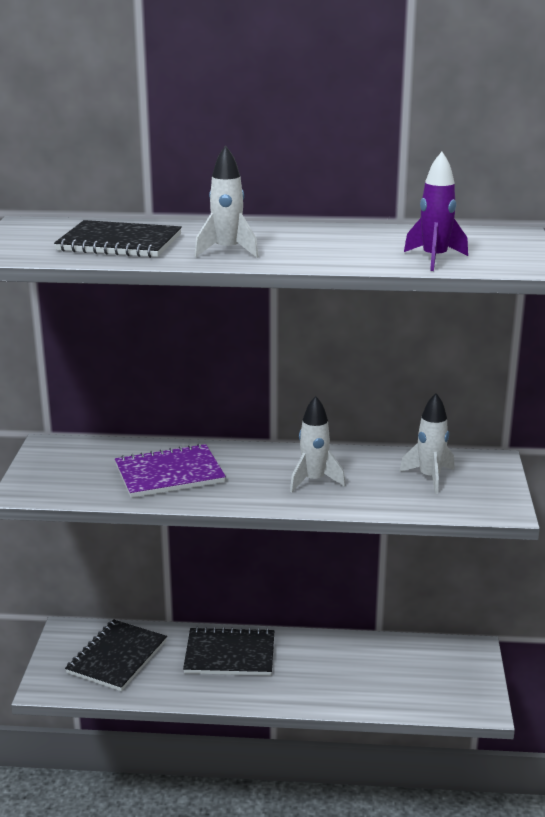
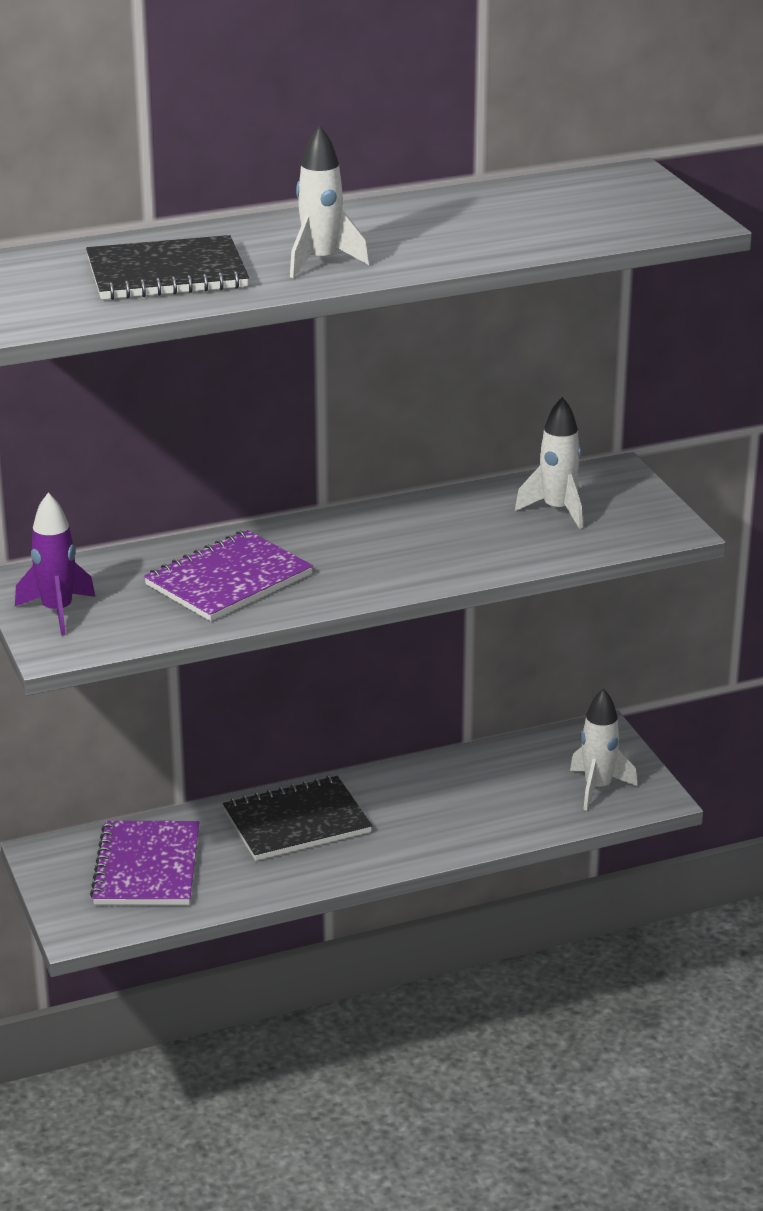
camera: 25 degrees left, 5 degrees up
(117, 657) = (147, 867): black notebook -> purple notebook
(314, 481) = (421, 546): white rocket -> white rocket (597, 788)
(434, 259) = (578, 229): purple rocket -> purple rocket (57, 612)

